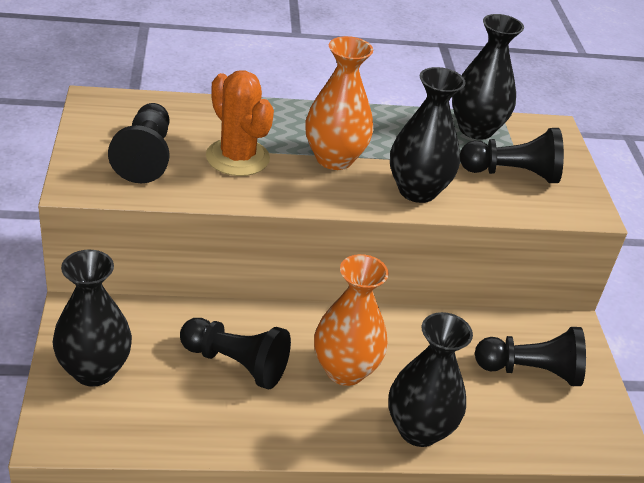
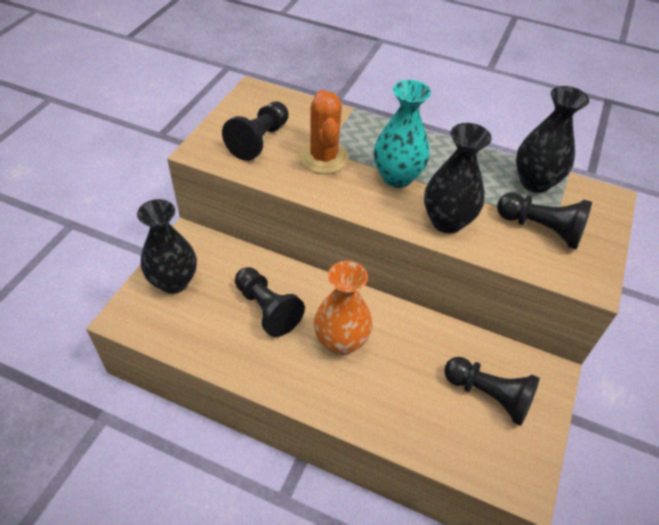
camera: 30 degrees right, 10 degrees up
(334, 159) = (397, 177): orange vase -> turquoise vase
(419, 429) = (367, 408): black vase -> none

